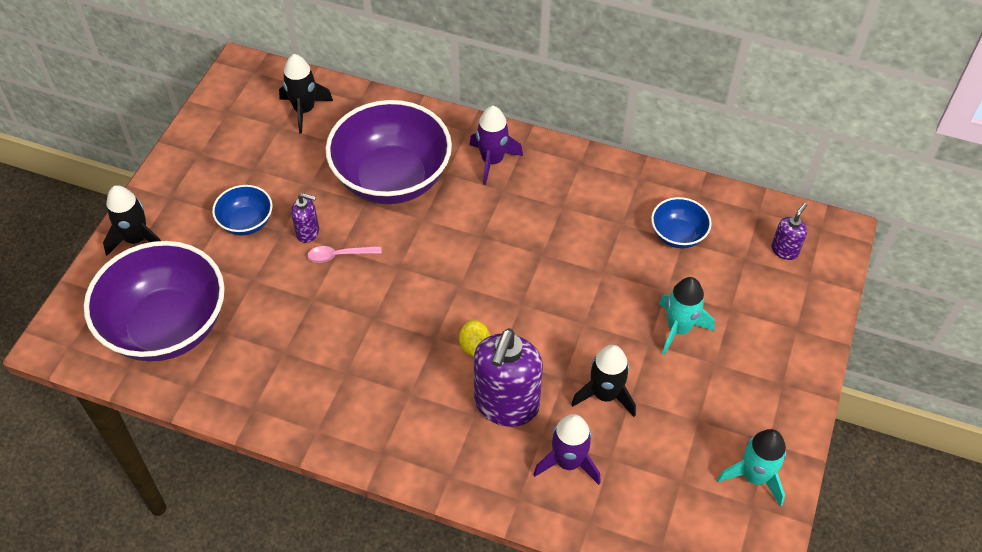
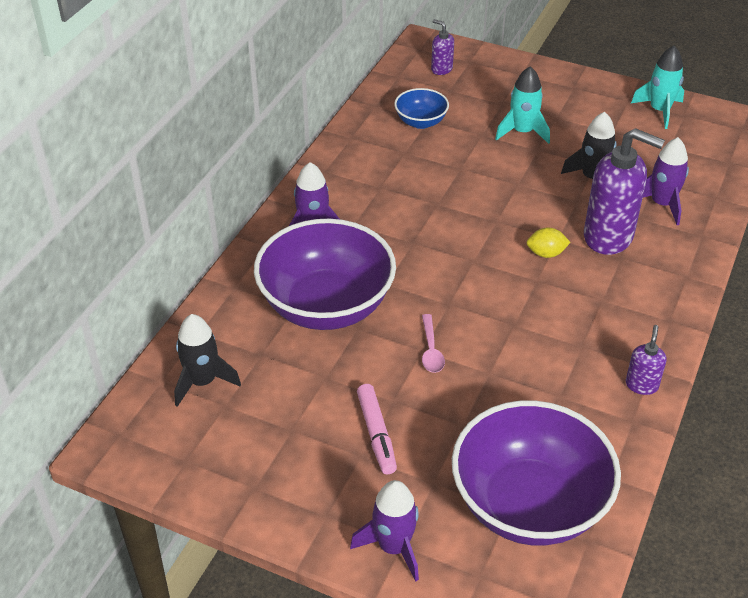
camera: 85 degrees left, 10 degrees down
(136, 239) = (393, 547): black rocket -> purple rocket
(246, 222) = (376, 434): blue bowl -> pink marker
(308, 232) = (396, 377): purple soap dispenser -> purple soap dispenser (641, 385)

